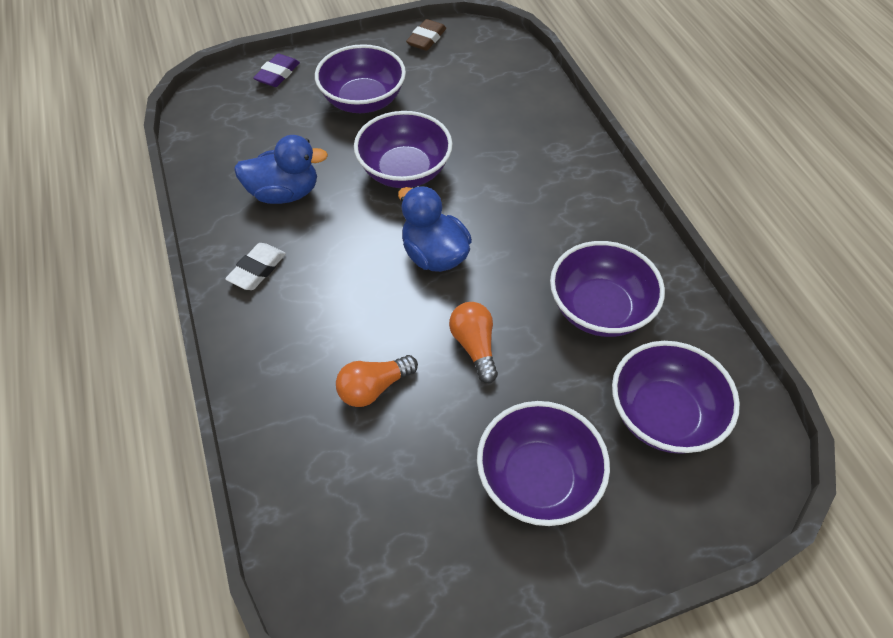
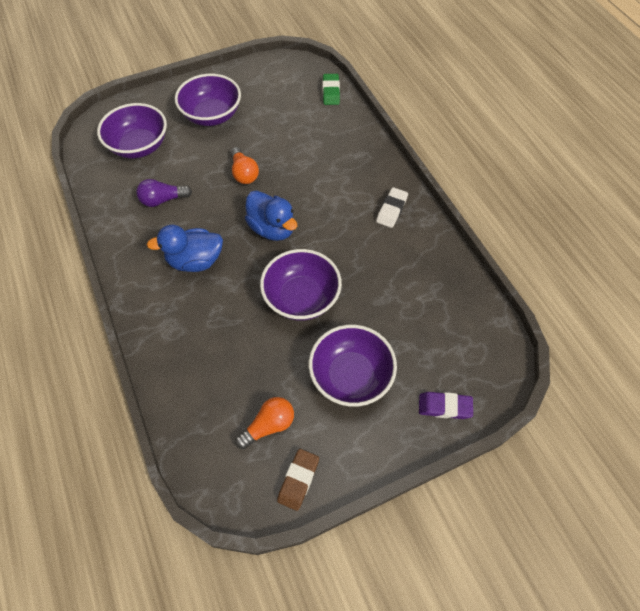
camera: 175 degrees right, 5 degrees up
(277, 74) = (444, 407): purple eraser -> purple eraser turned 75 degrees clockwise
(284, 193) = (392, 270): blue duck -> blue duck (195, 261)
(291, 525) = (331, 92): none -> green eraser
(374, 388) = (301, 148): orange light bulb -> orange light bulb (269, 425)
(599, 309) = (163, 200): purple bowl -> purple light bulb

